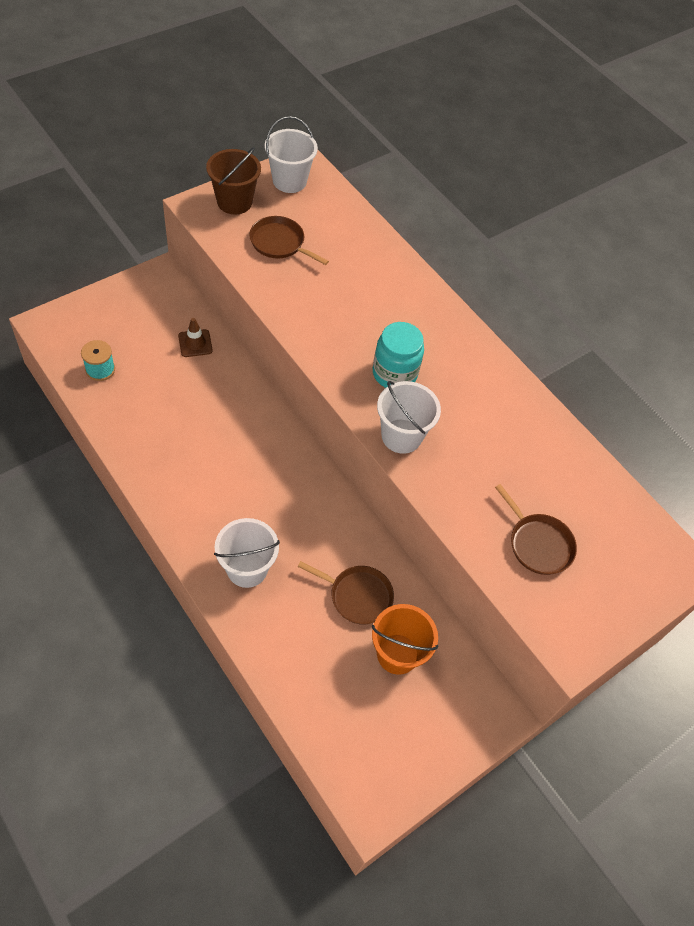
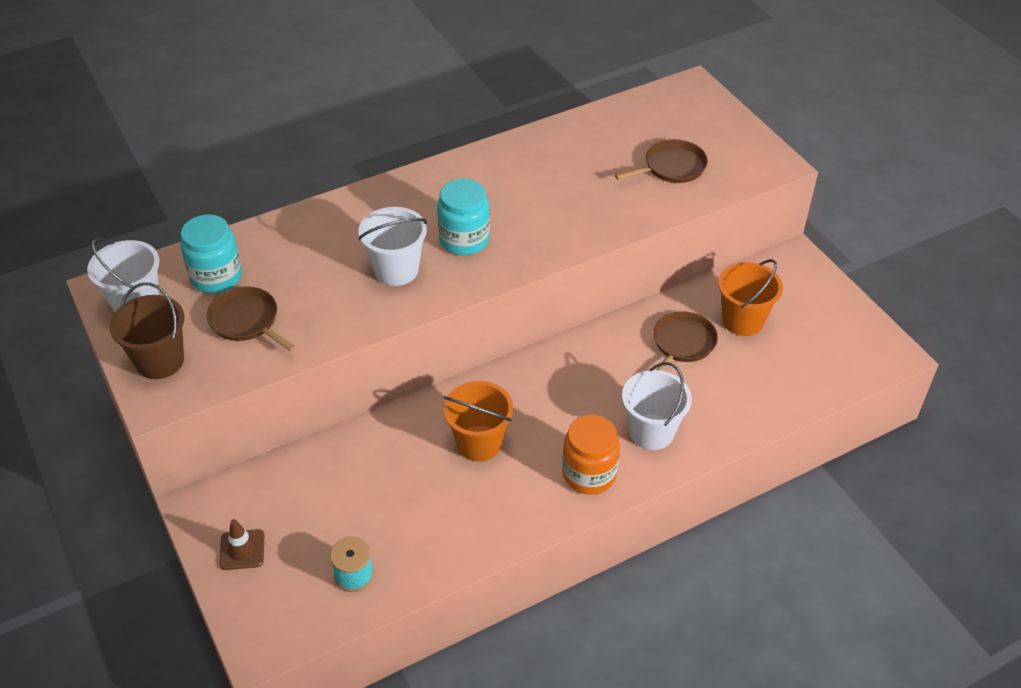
camera: 75 degrees left, 10 degrees down
(195, 343) = (327, 469): brown traffic cone -> brown traffic cone (242, 550)
(197, 520) = (589, 474): none -> orange jar
(226, 438) = (479, 443): none -> orange bucket
(279, 243) = (246, 321): brown pan -> brown pan turned 90 degrees clockwise
(324, 219) = (216, 277): none -> turquoise jar
(401, 436) = (546, 243): white bucket -> white bucket (396, 270)

